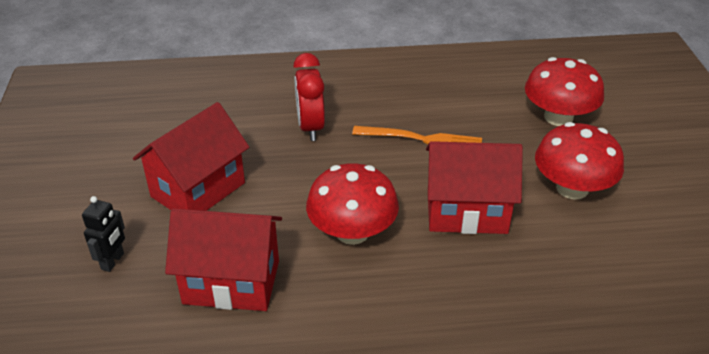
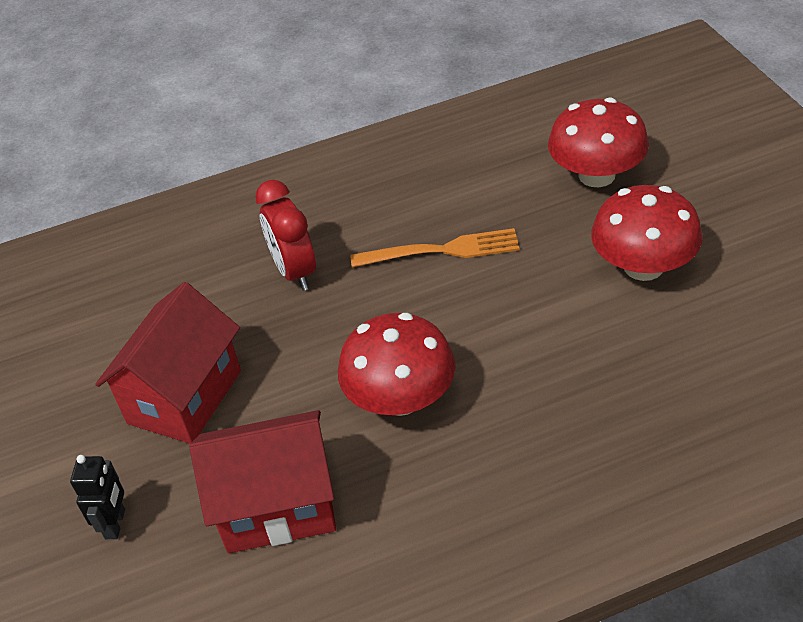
camera: 10 degrees left, 5 degrees up
(466, 211) = (529, 332): red house -> none

